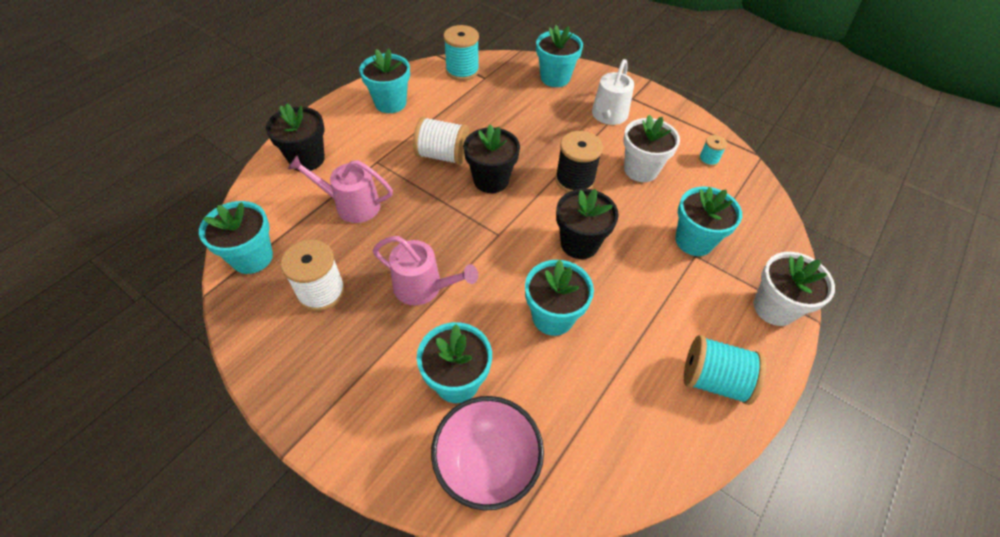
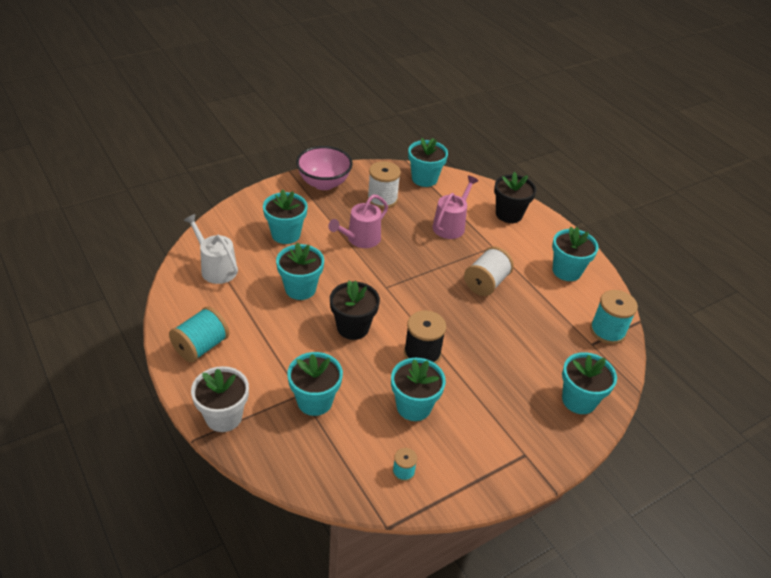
camera: 110 degrees right, 10 degrees down
(487, 464) = (231, 231): pink bowl -> pink bowl (324, 183)
(491, 180) = (445, 301): black flower pot -> none
(608, 116) = (501, 418): white watering can -> white watering can (216, 268)
(641, 170) = (413, 406): white flower pot -> turquoise flower pot

